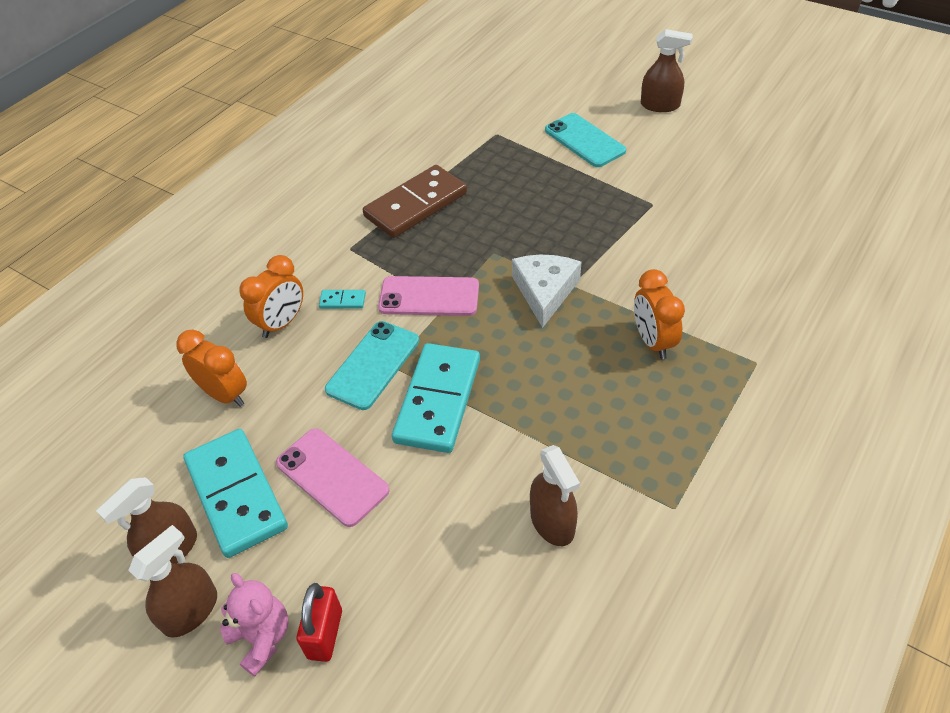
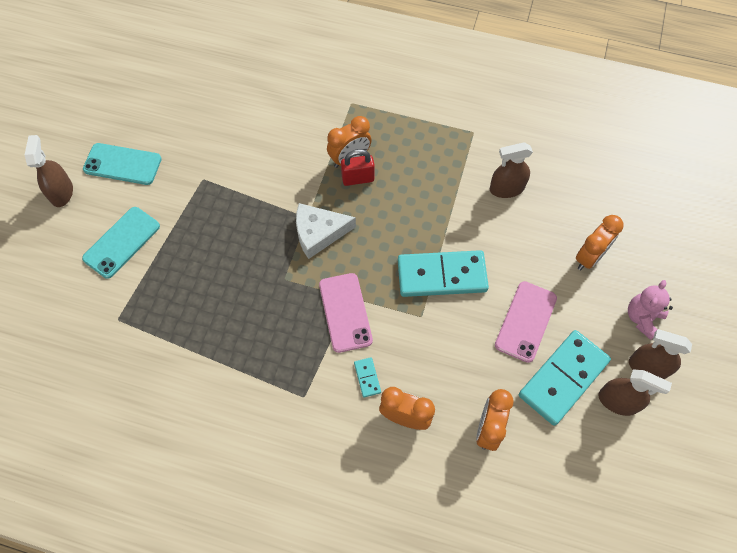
camera: 110 degrees left, 15 degrees up
(325, 634) = (624, 285): red padlock -> red padlock (358, 179)
(373, 365) = (425, 329): turquoise phone -> turquoise phone (122, 164)
(391, 600) = (589, 257): none -> orange clock
(416, 205) = (235, 359): brown domino -> none
(552, 522) = (506, 188): brown spray bottle -> brown spray bottle turned 150 degrees counterclockwise

